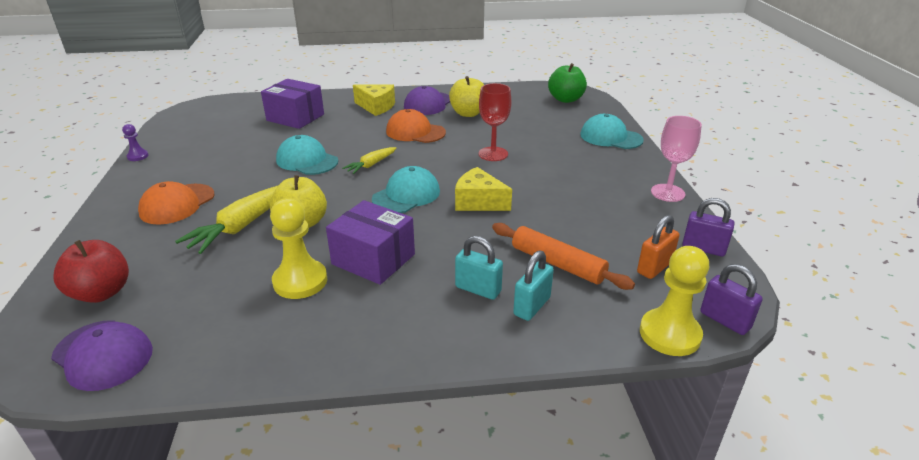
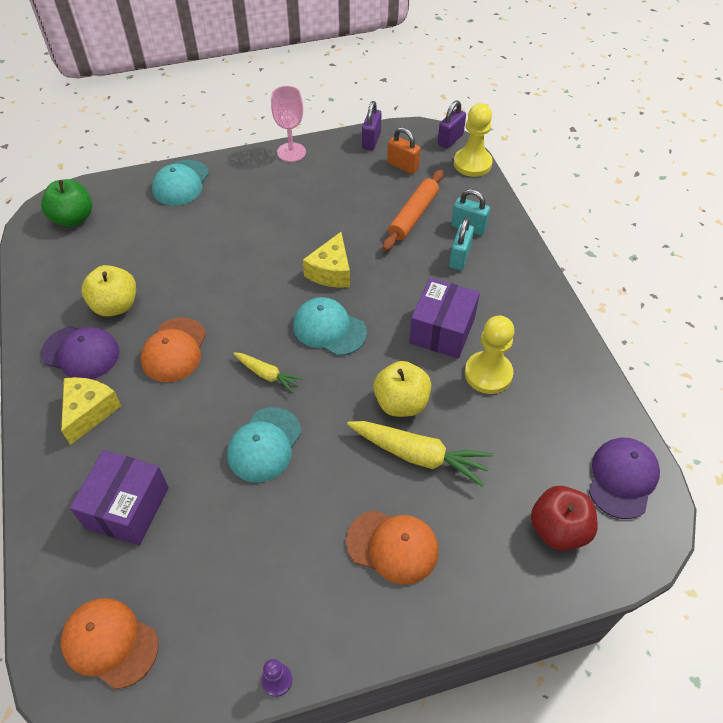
camera: 100 degrees left, 20 degrees up
(214, 113) = (110, 643): none -> orange cap
(493, 154) = (228, 271): red goblet -> none

